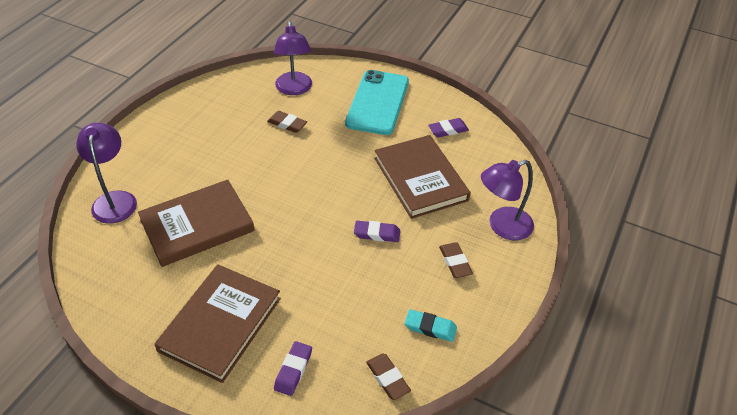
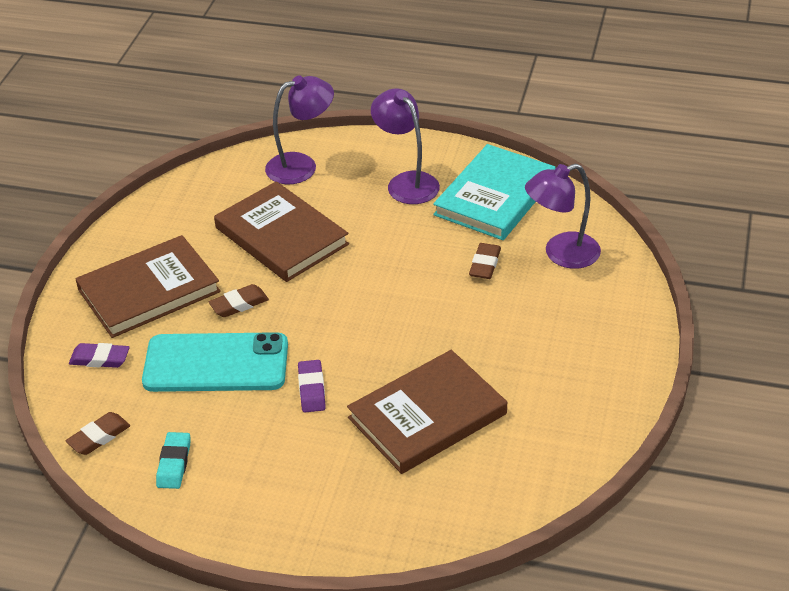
camera: 80 degrees right, 5 degrees down
(219, 105) = (494, 196): none -> turquoise book
(221, 324) = (149, 291): brown book -> brown book turned 45 degrees counterclockwise
(377, 102) = (574, 343): turquoise phone -> turquoise phone (216, 363)
(448, 130) = (546, 431): purple eraser -> none
(455, 262) = (283, 473): brown eraser -> brown eraser (239, 304)
(502, 226) = (362, 517): purple lamp -> purple lamp (406, 182)

